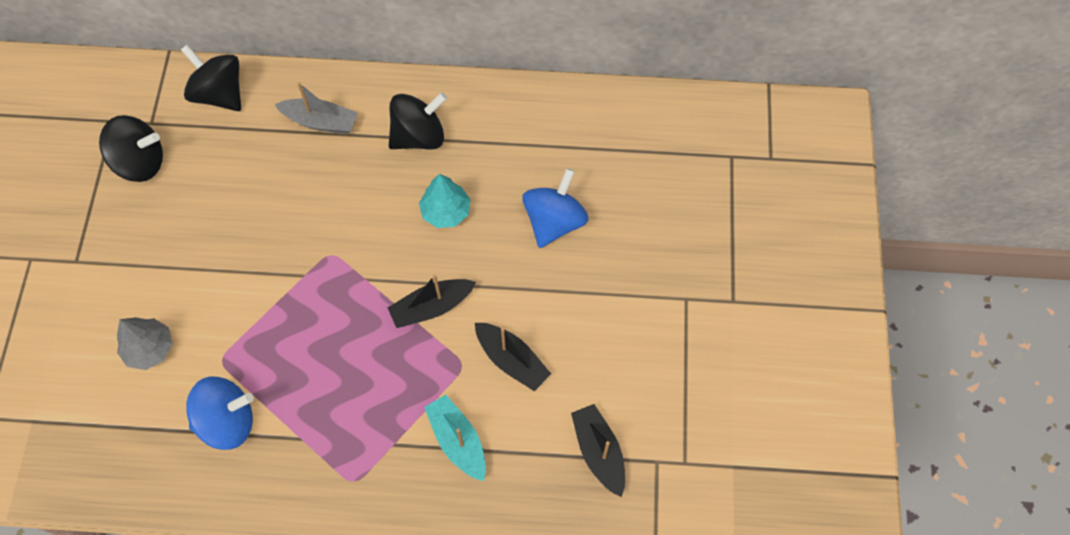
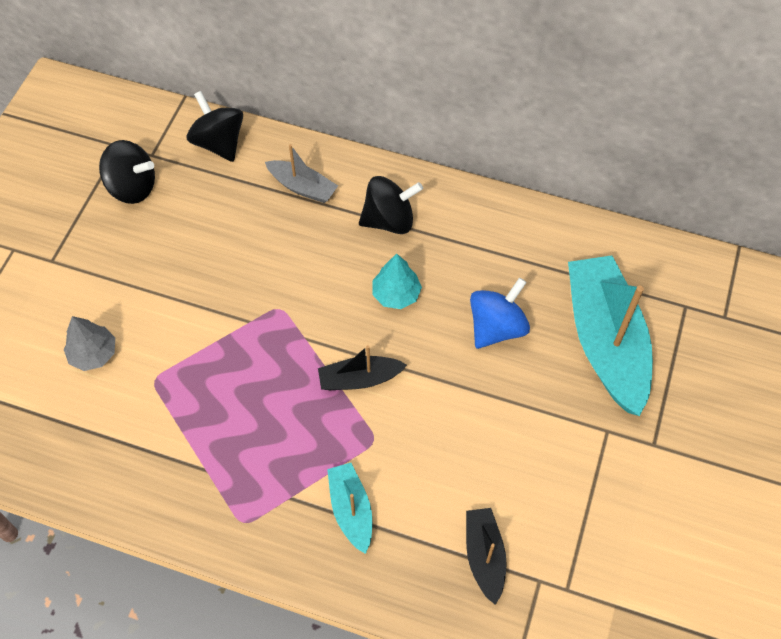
camera: 15 degrees right, 5 degrees down
(227, 421) = (144, 437): blue spinning top -> none
(511, 360) = (422, 447): black boat -> none
(663, 210) = (605, 341): none -> turquoise boat

